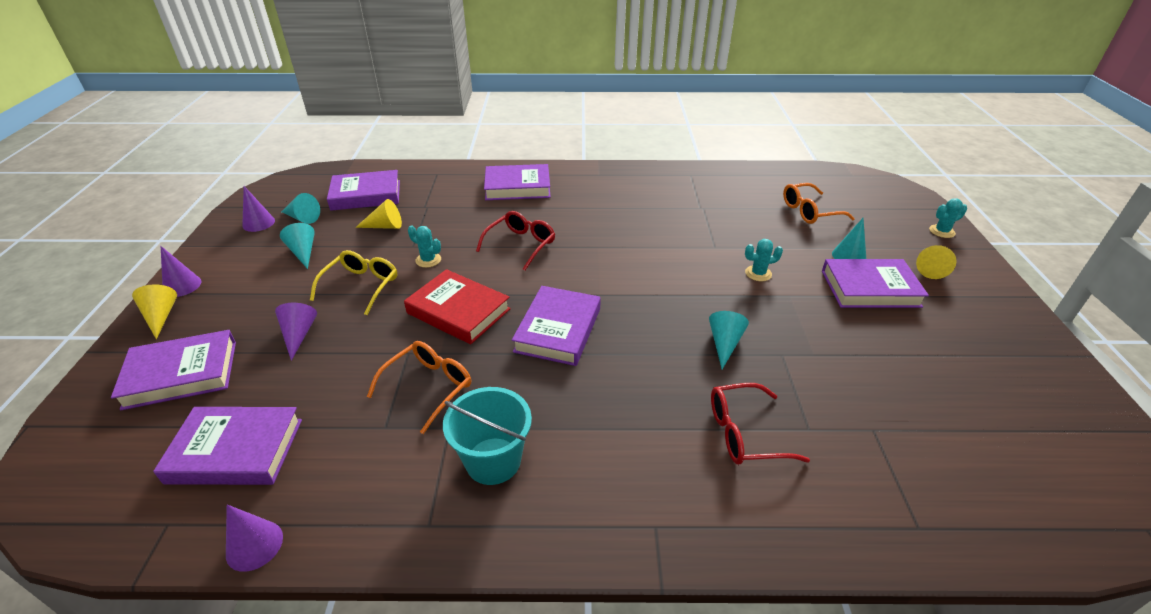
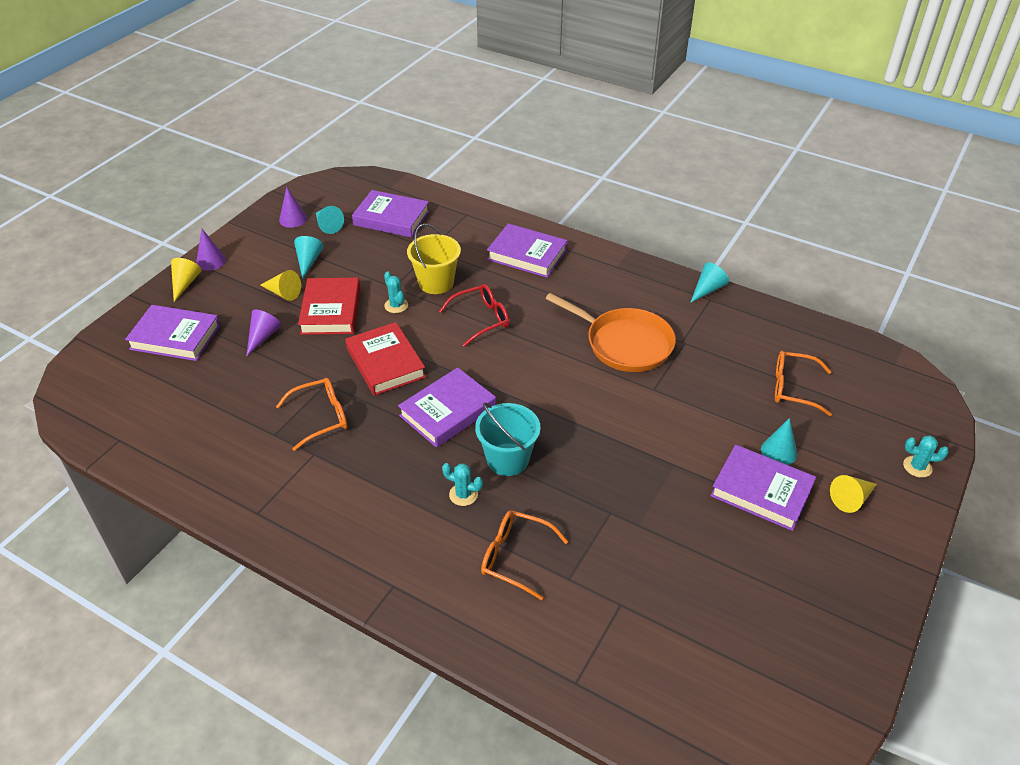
camera: 30 degrees right, 5 degrees up
(235, 450) = (178, 409): purple book -> none
(254, 545) = (156, 476): purple cone -> none
(361, 286) = (331, 310): yellow glasses -> red book
(384, 226) = (385, 258): yellow cone -> yellow cone (283, 293)
(452, 230) = (436, 283): none -> yellow bucket
(493, 461) = (325, 491): turquoise bucket -> turquoise bucket (507, 459)
(659, 223) = (624, 343): none -> orange pan
(724, 343) = (570, 482): turquoise cone -> turquoise cone (707, 289)
(744, 433) = (515, 557): red glasses -> orange glasses
(758, 273) = (667, 432): turquoise cactus -> turquoise cactus (463, 494)

